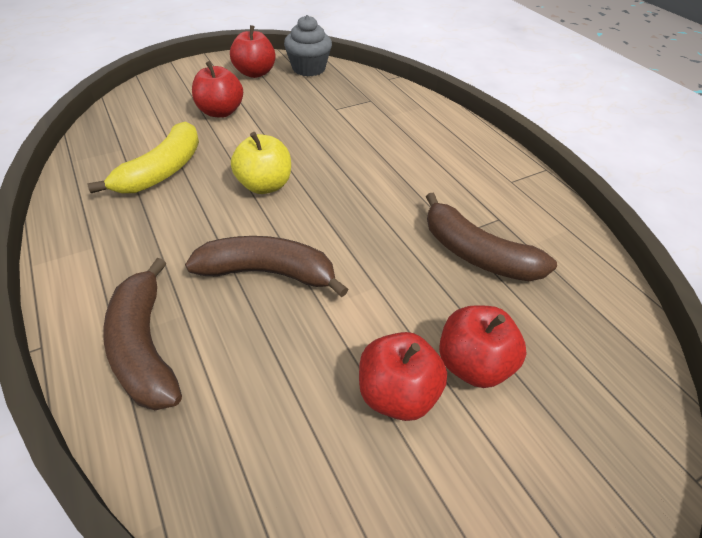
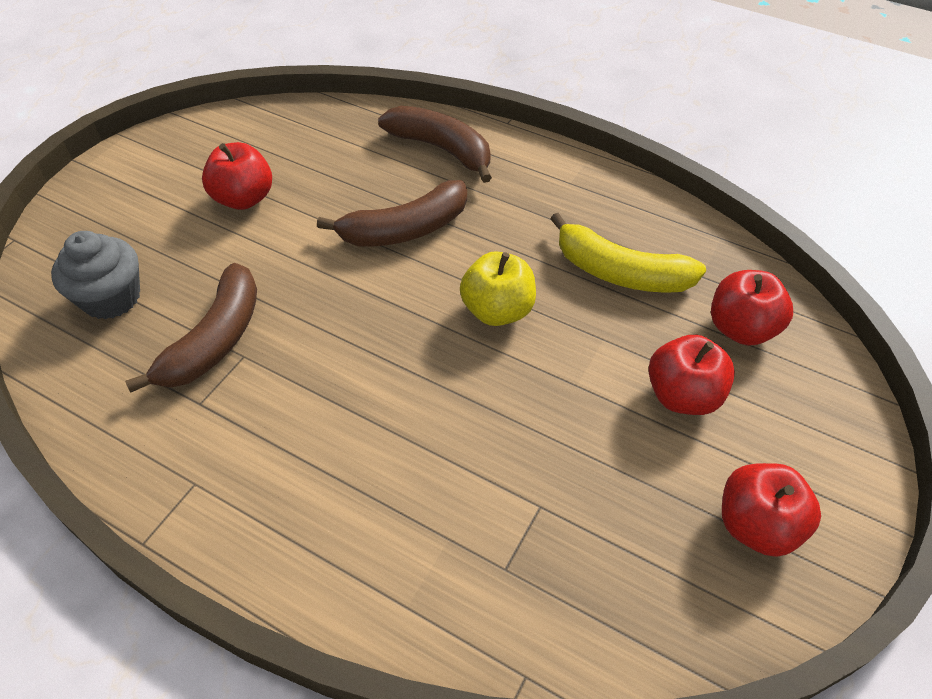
camera: 150 degrees right, 5 degrees up
(162, 171) = (620, 272): yellow banana -> yellow banana turned 60 degrees counterclockwise
(308, 68) = (692, 606): grey cupcake -> grey cupcake (111, 298)
(473, 364) = (191, 239): red apple -> red apple (741, 328)
(476, 254) = (215, 340): brown banana -> brown banana turned 105 degrees clockwise

